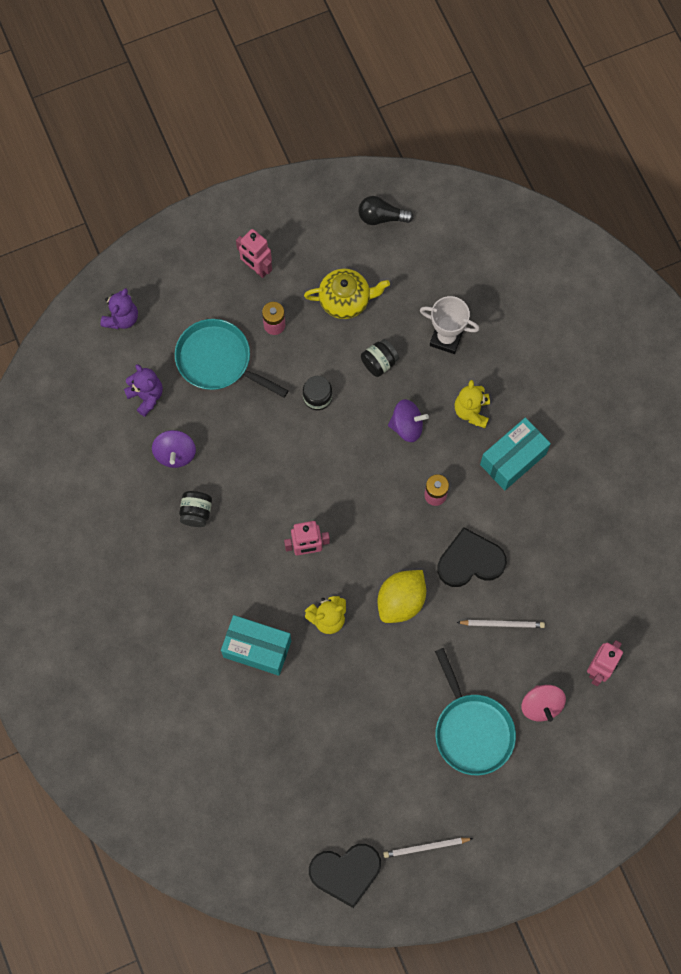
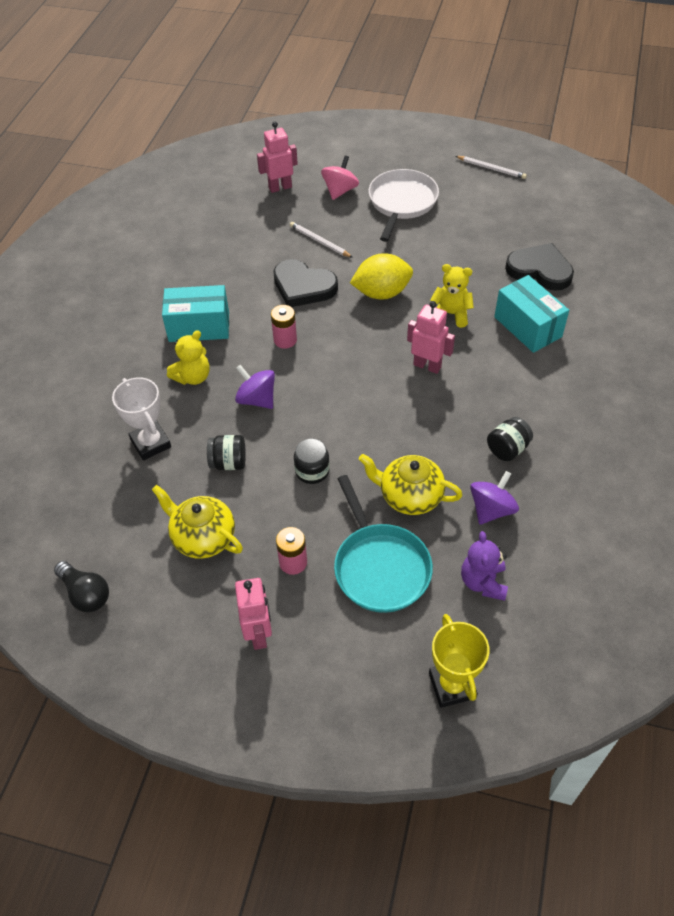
camera: 140 degrees left, 20 degrees down
(121, 318) = (452, 685): purple teddy bear -> yellow trophy
(236, 425) = (409, 496): none -> yellow teapot
(346, 872) = (560, 183): black heart -> black heart (540, 270)
(472, 730) = (402, 203): turquoise pan -> white pan

